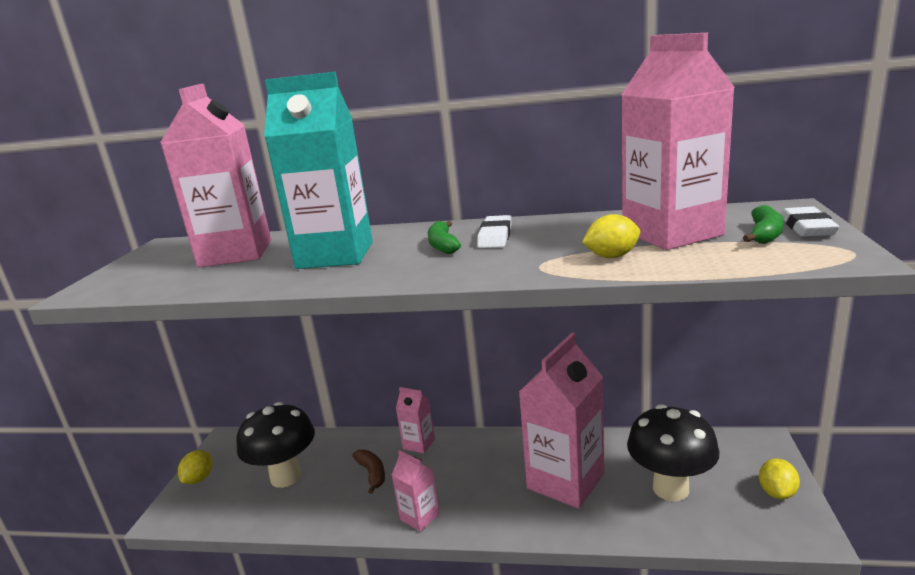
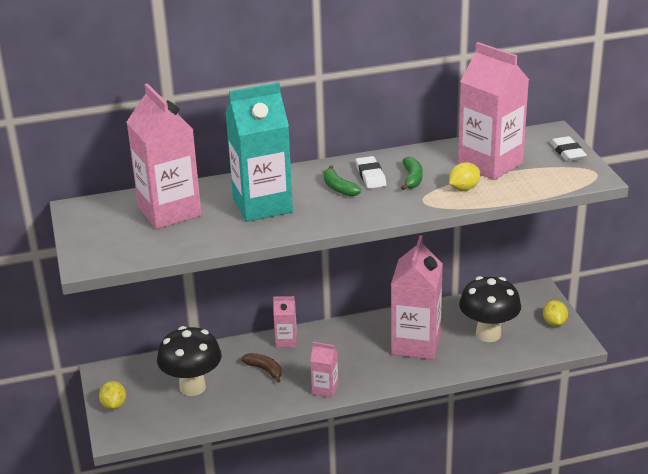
camera: 25 degrees left, 10 degrees up
(764, 234) = (545, 160): green banana -> green banana (412, 179)

